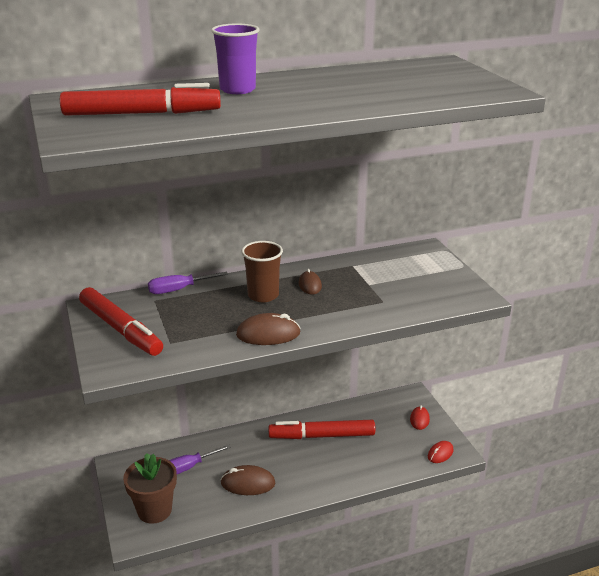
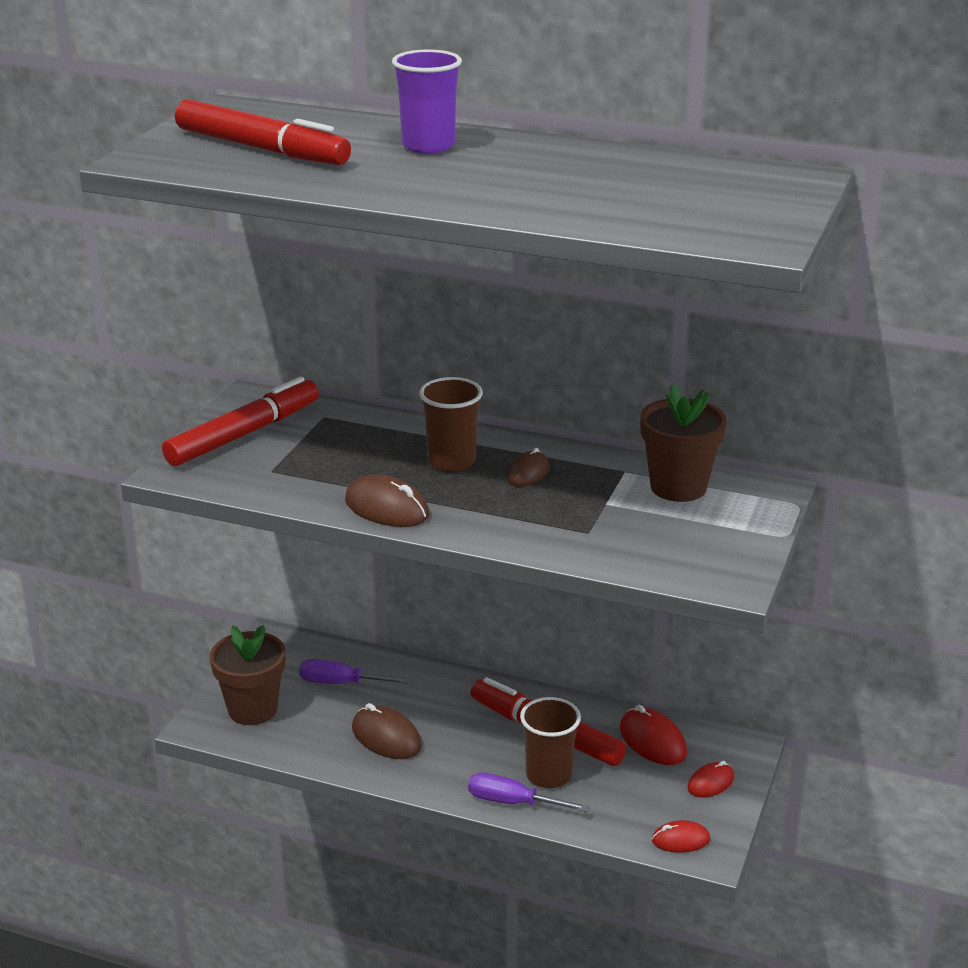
camera: 40 degrees right, 0 degrees up
(120, 329) = (244, 434): red marker -> red marker turned 135 degrees counterclockwise
(179, 289) = (367, 415): purple screwdriver -> purple screwdriver (513, 802)
(349, 456) = (548, 775): none -> brown cup
(373, 413) = (652, 741): none -> red mouse
(387, 263) = (678, 487): none -> brown flower pot

